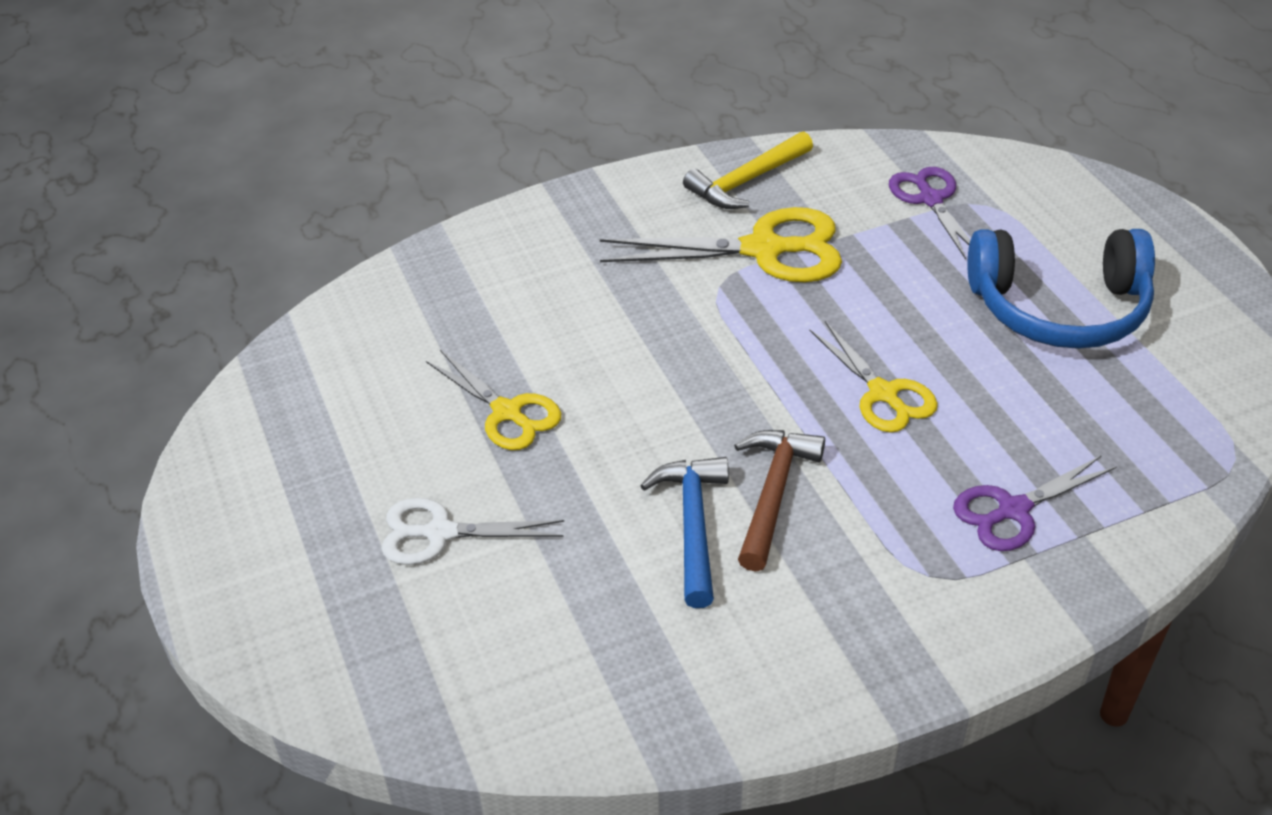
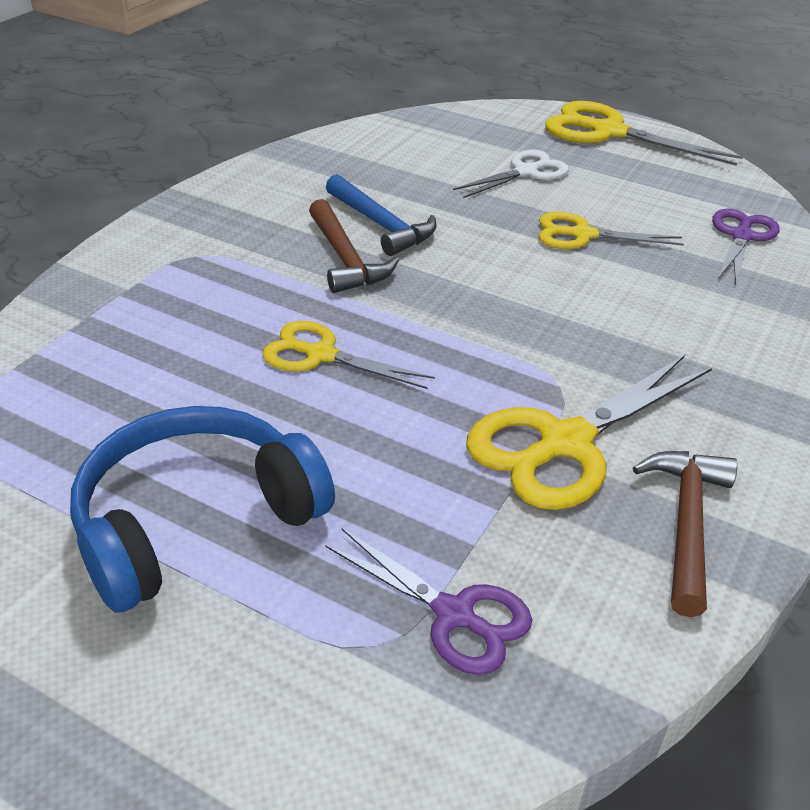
camera: 140 degrees right, 5 degrees down
(243, 556) = (608, 132): none -> yellow scissors
(746, 181) = (686, 524): yellow hammer -> brown hammer
(1013, 510) = (152, 314): purple scissors -> purple scissors (741, 236)

